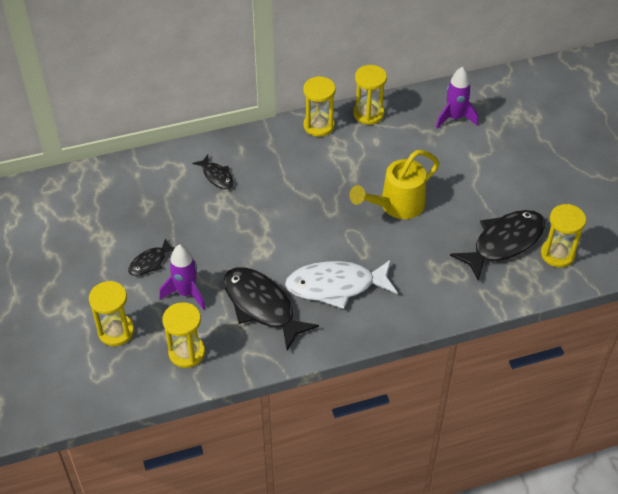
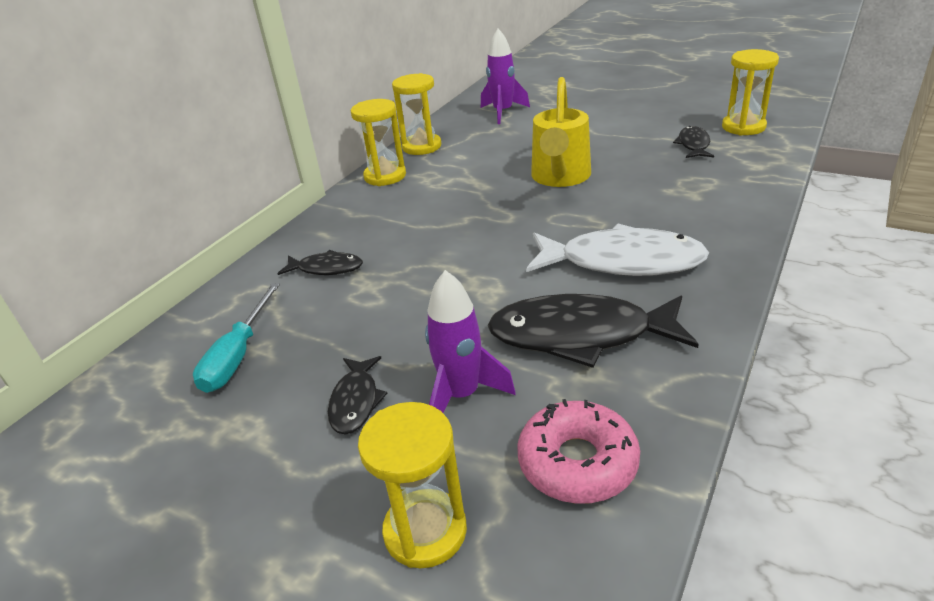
camera: 40 degrees left, 15 degrees down
(135, 200) = (238, 356): none -> turquoise screwdriver
(187, 352) = (577, 462): yellow hourglass -> pink donut
(336, 286) = (622, 262): white fish -> white fish turned 120 degrees counterclockwise
(504, 243) = (693, 145): black fish -> black fish, size x0.51

